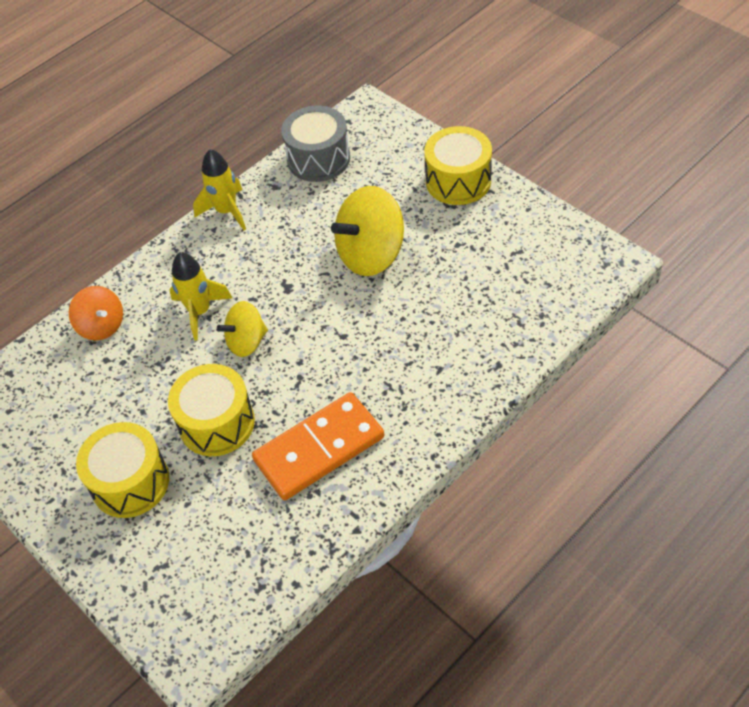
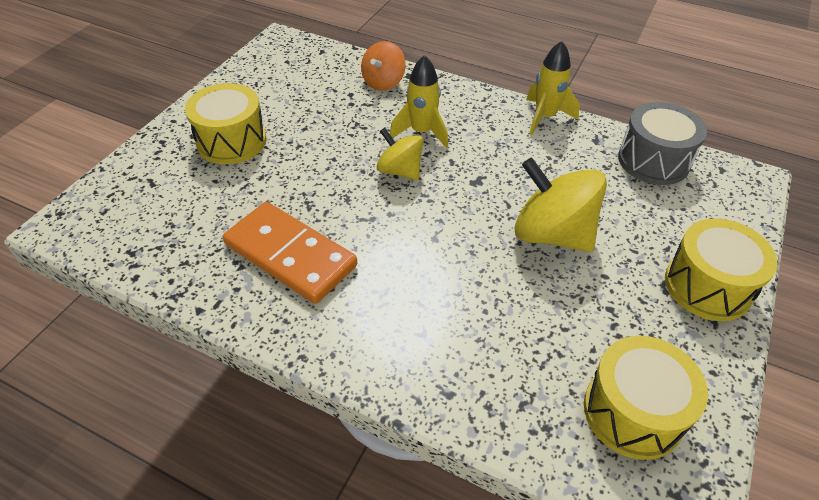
camera: 65 degrees right, 5 degrees down
(217, 423) = (303, 176): yellow drum -> yellow drum (633, 412)

